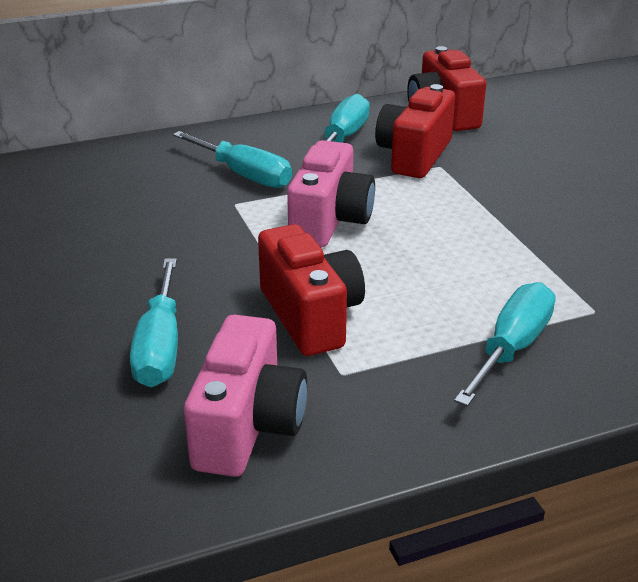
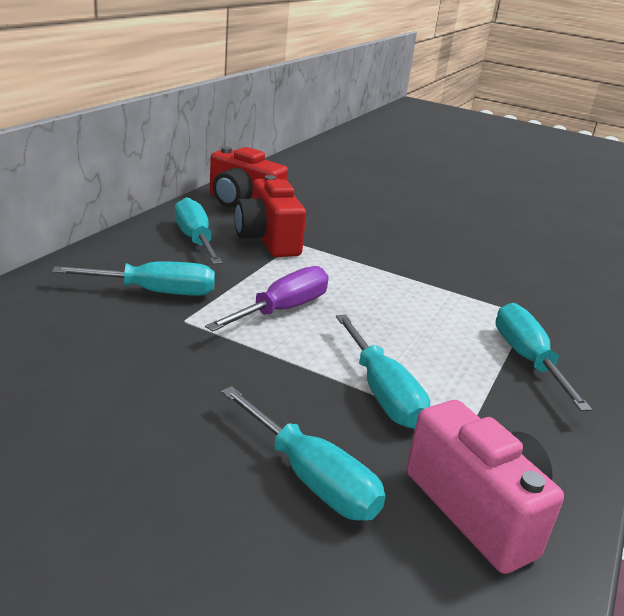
camera: 45 degrees left, 5 degrees down
(310, 316) = (382, 392): red camera -> turquoise screwdriver
(330, 221) = (283, 309): pink camera -> purple screwdriver

